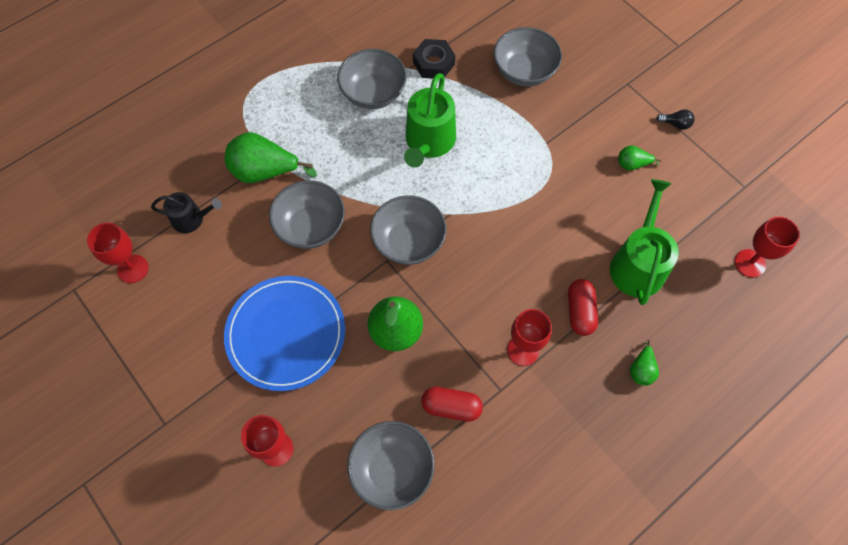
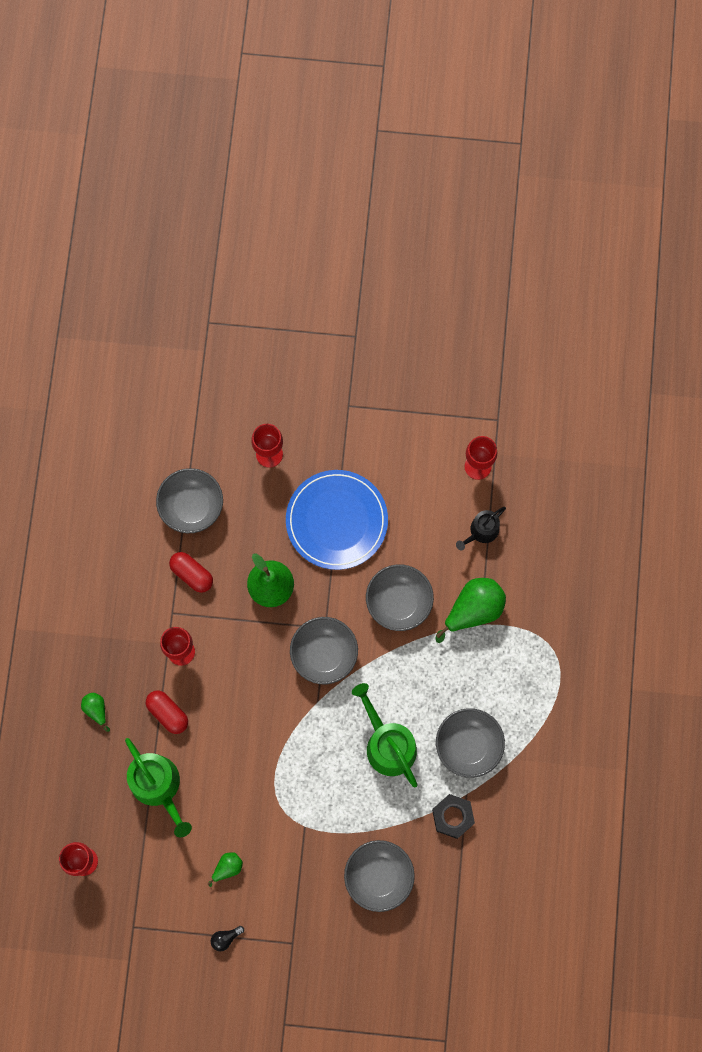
camera: 135 degrees right, 10 degrees up
(451, 407) = (192, 574): red capsule -> red capsule turned 75 degrees clockwise

